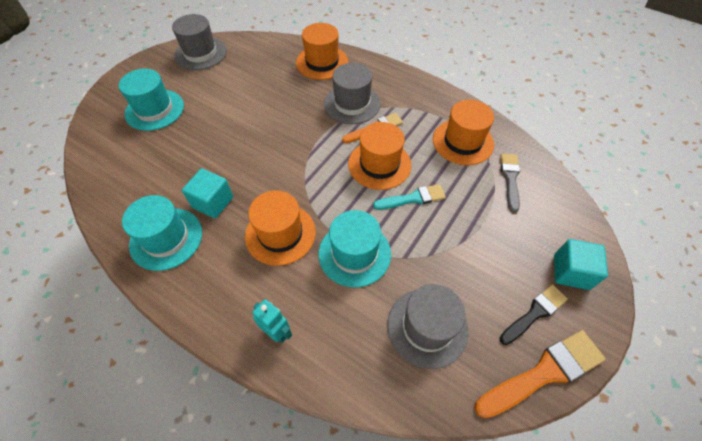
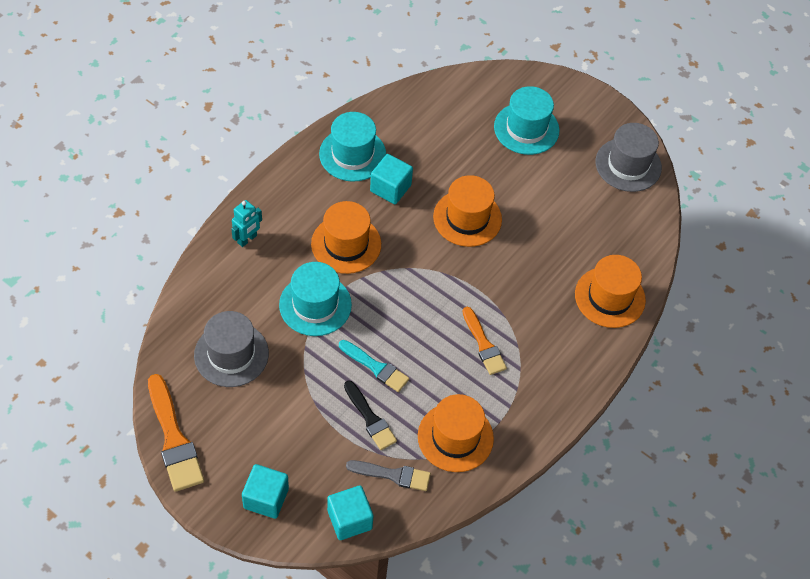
camera: 90 degrees right, 0 degrees up
(352, 104) = (528, 324): grey hat -> none
(379, 164) = (427, 341): orange hat -> orange hat (467, 218)
(413, 198) = (376, 367): turquoise brush -> turquoise brush turned 45 degrees counterclockwise
(534, 313) = (228, 449): black brush -> black brush (370, 418)
(561, 205) = (349, 519): none -> turquoise cube

